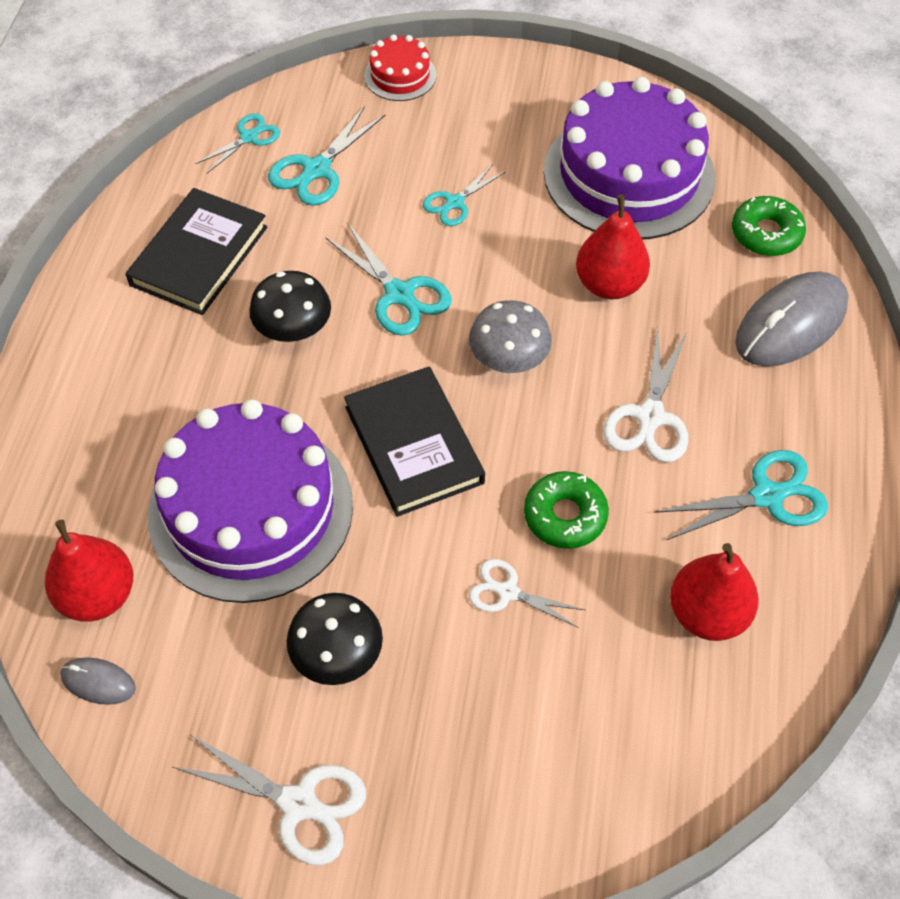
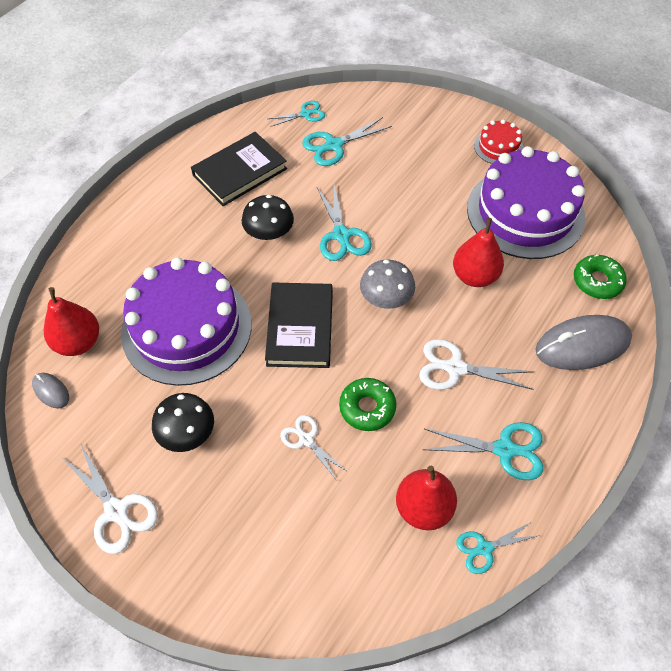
camera: 25 degrees right, 0 degrees up
(400, 75) = (414, 106): red cake -> red cake (498, 147)
(455, 203) = (405, 192): turquoise scissors -> turquoise scissors (484, 548)
(650, 416) = (455, 368): white scissors -> white scissors turned 60 degrees clockwise

